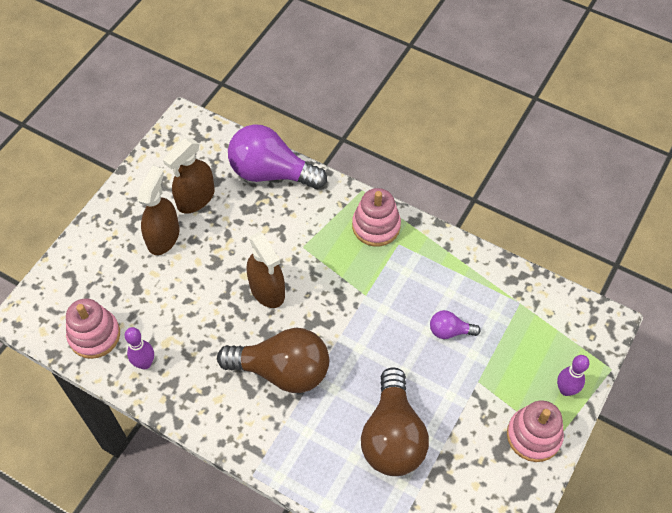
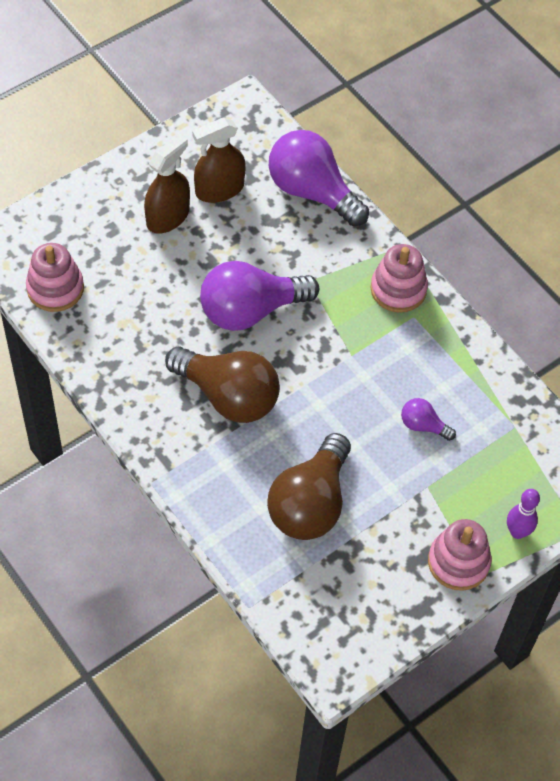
camera: 20 degrees right, 0 degrees up
(145, 363) = (93, 335): purple bowling pin -> none
(267, 290) = (250, 310): brown spray bottle -> purple light bulb

